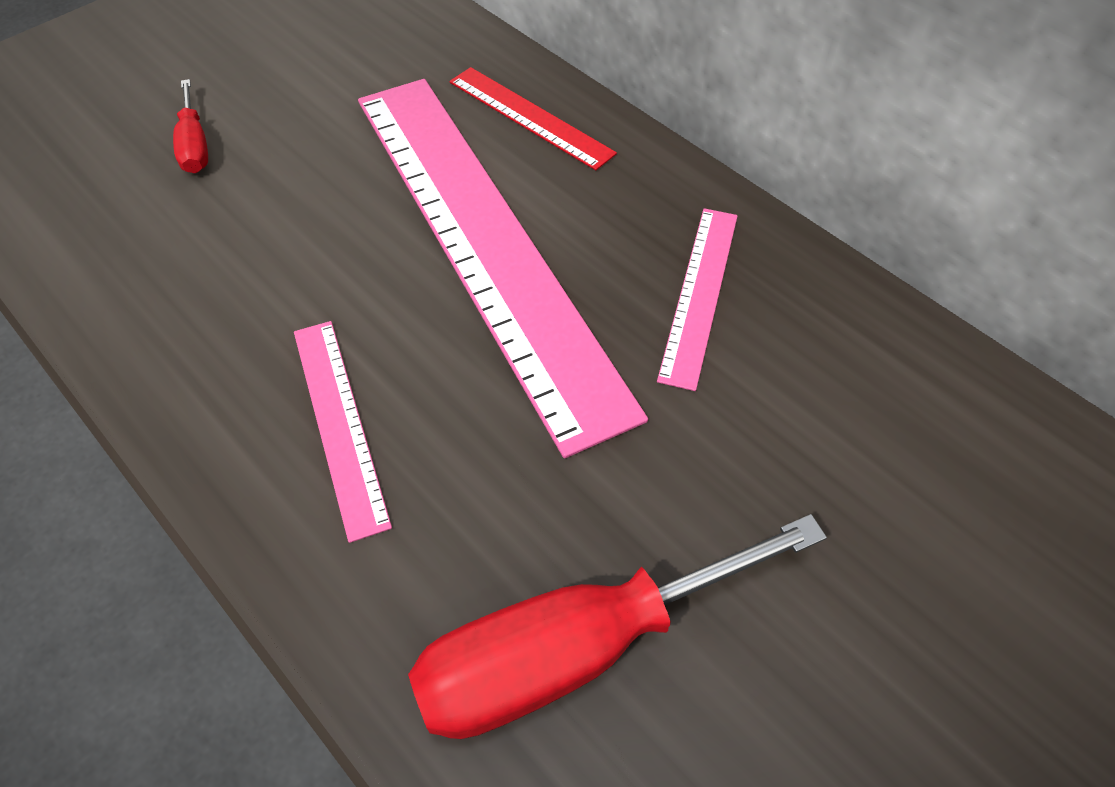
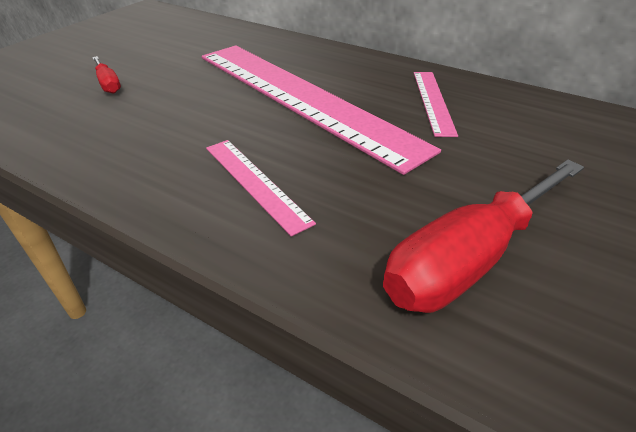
camera: 15 degrees left, 15 degrees down
(530, 117) = (301, 53): red ruler -> none

